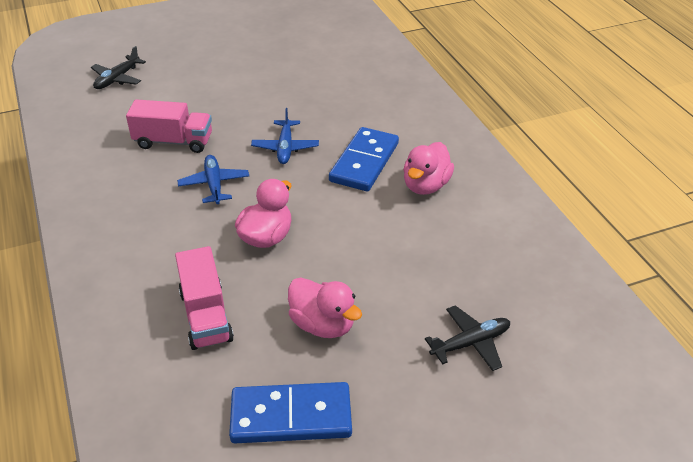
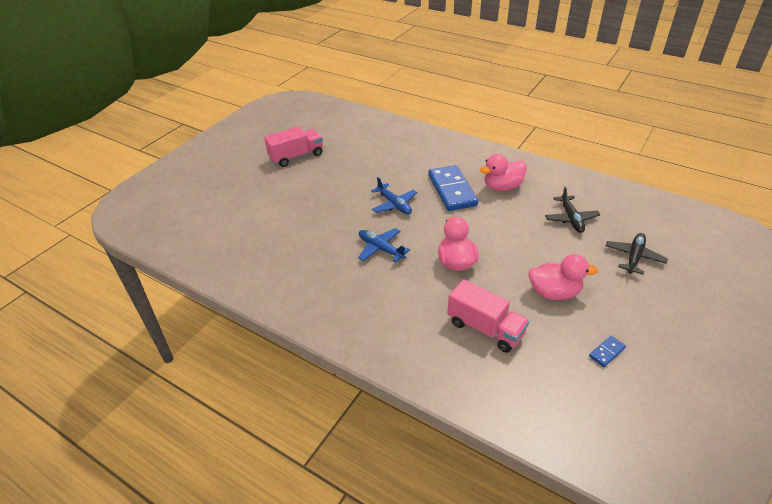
camera: 35 degrees left, 0 degrees up
(117, 79) = (214, 215): black plane -> black plane (571, 219)
(173, 141) = (315, 236): pink truck -> pink truck (296, 156)
(291, 416) = (606, 352): blue domino -> blue domino, size x0.43
(426, 186) = (502, 187): pink duck -> pink duck turned 75 degrees clockwise

